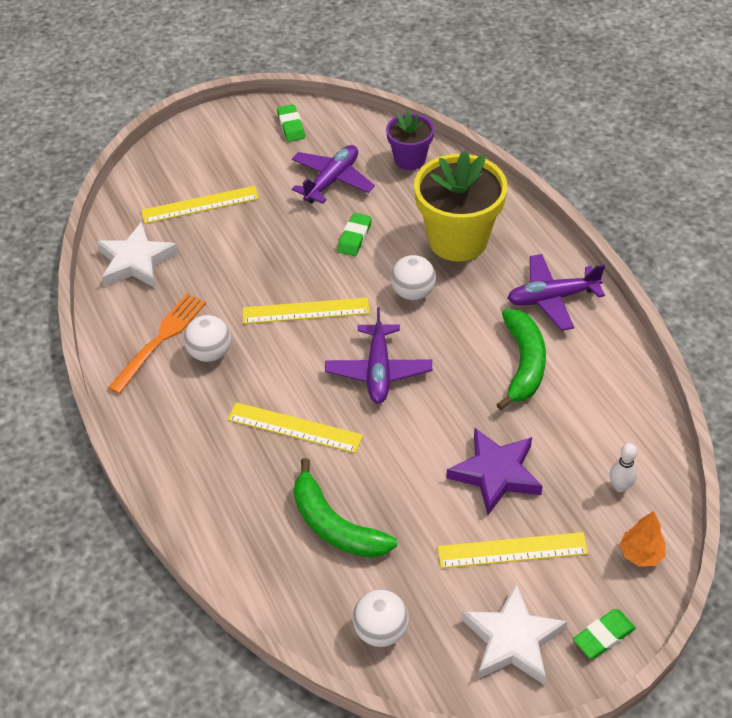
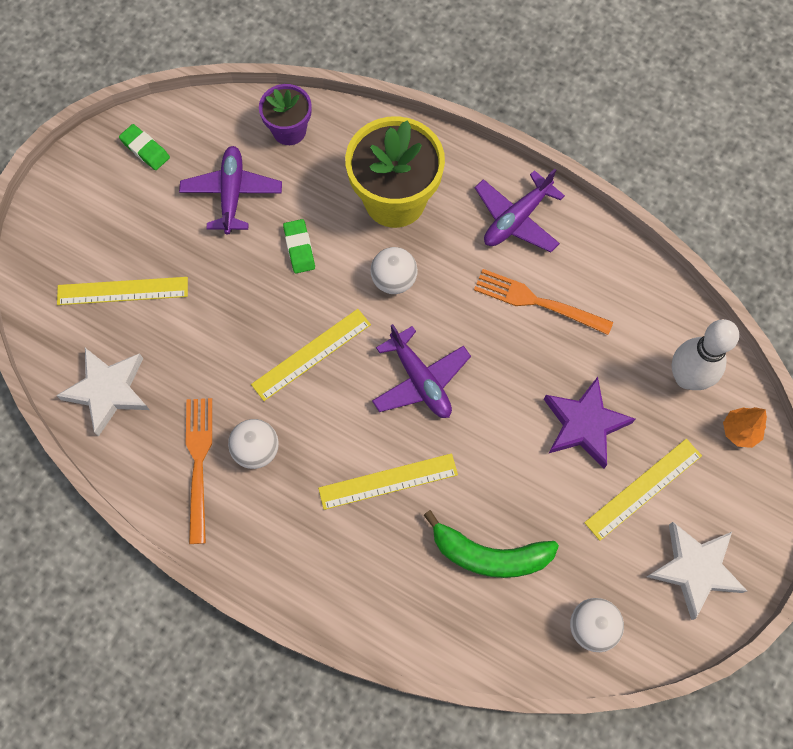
camera: 35 degrees left, 20 degrees up
(200, 205) = (122, 291): yellow ruler -> yellow ruler turned 45 degrees clockwise
(523, 364) = (536, 302): green banana -> orange fork
(603, 636) = (757, 522): green eraser -> none
(620, 486) = (686, 377): white bowling pin -> white bowling pin, size x2.01

